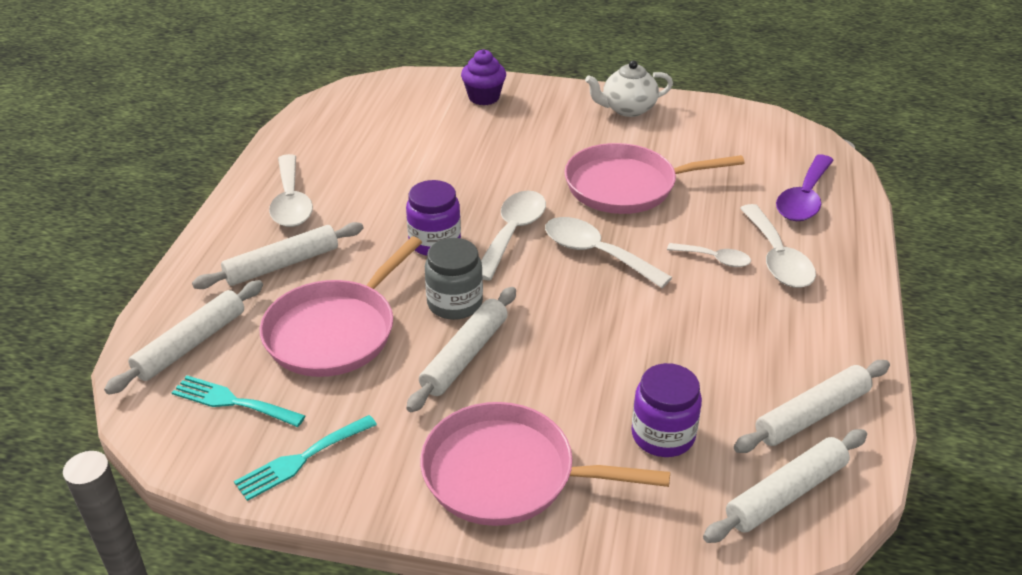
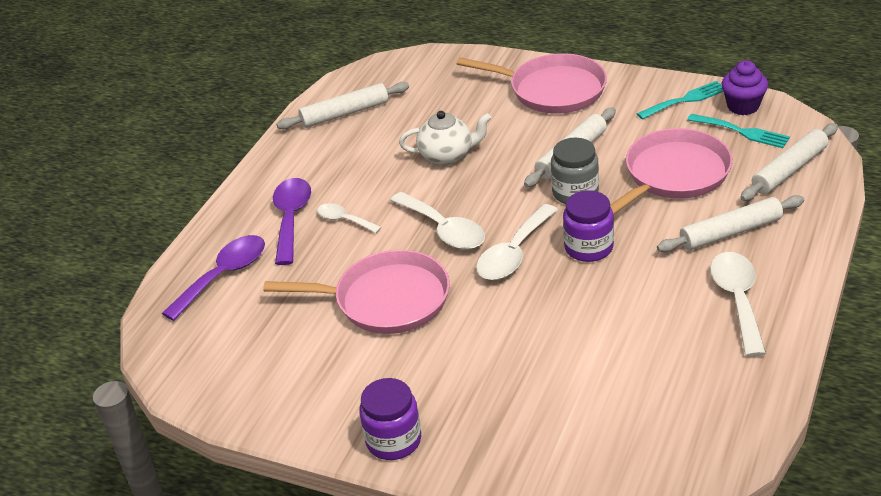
camera: 165 degrees left, 0 degrees up
(484, 97) = (510, 451): purple cupcake -> purple cupcake (743, 106)
(627, 109) = (335, 415): white teapot -> white teapot (447, 155)
(663, 435) = (447, 106): purple jar -> purple jar (393, 440)
(777, 258) = (291, 219): white spoon -> purple spoon
(785, 494) = (388, 78): white rolling pin -> none

